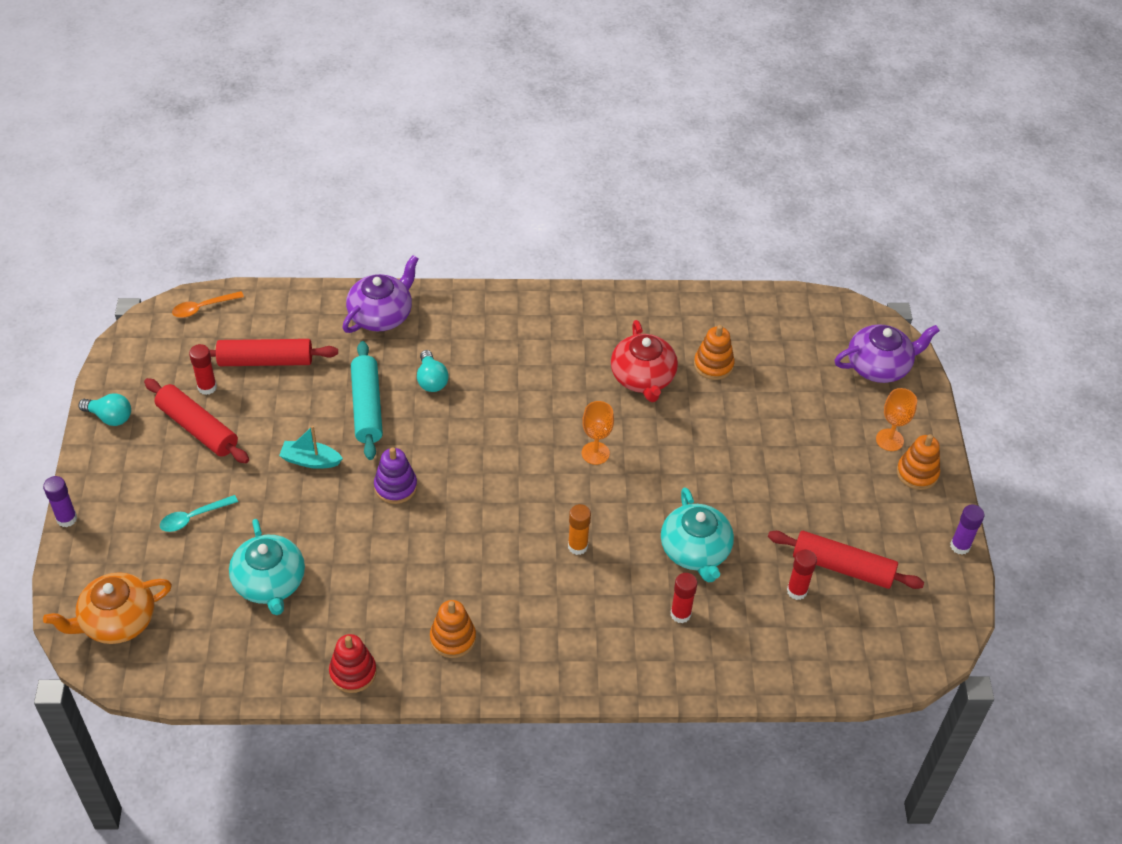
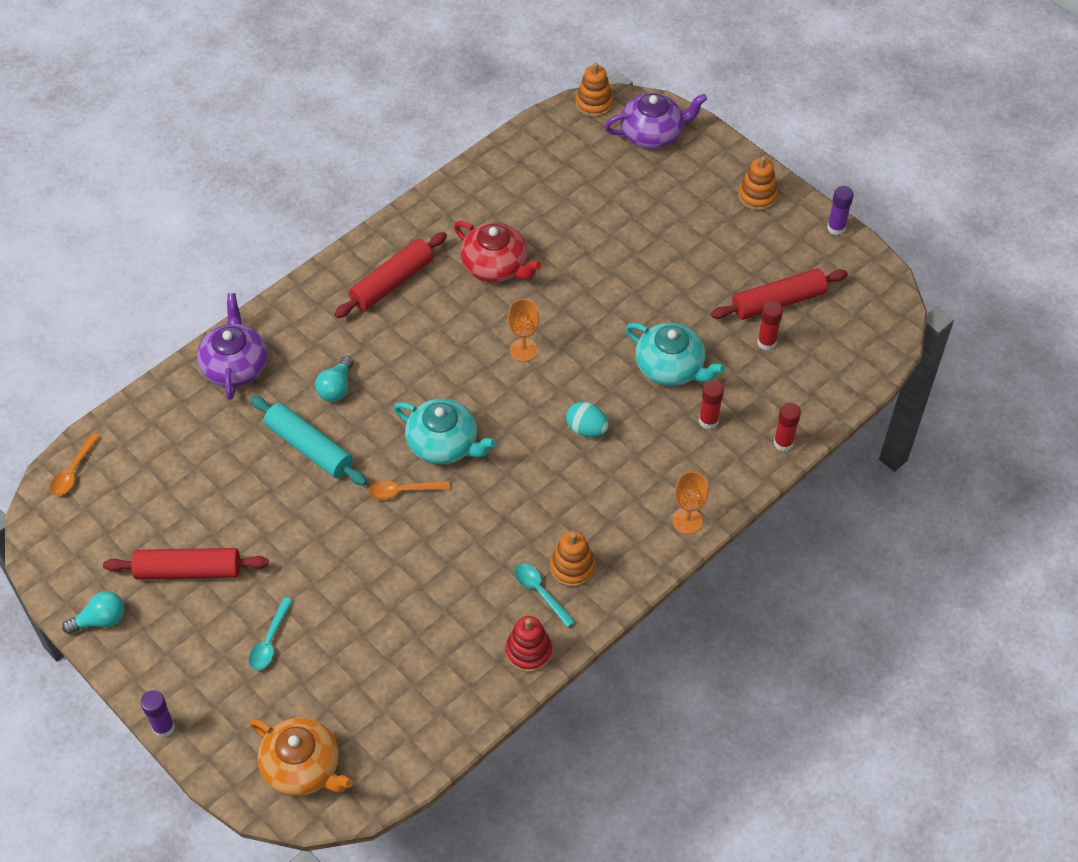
camera: 40 degrees left, 5 degrees up
(117, 621) = (303, 767): orange teapot -> orange teapot turned 75 degrees counterclockwise
(207, 387) = (156, 532): red glue stick -> red glue stick (783, 443)
(265, 361) = (181, 474): red rolling pin -> red rolling pin (392, 282)
(270, 583) = (390, 640): turquoise teapot -> turquoise teapot (444, 444)
(310, 460) = (312, 523): turquoise boat -> none
(395, 487) = (403, 491): purple stacking toy -> orange spoon
(409, 637) = (540, 592): none -> turquoise spoon
(431, 380) = (336, 388): turquoise light bulb -> turquoise light bulb turned 75 degrees clockwise
(577, 546) = (586, 429): orange glue stick -> turquoise egg
(713, 365) = (536, 218): orange stacking toy -> orange stacking toy (594, 103)
(879, 366) = (652, 134): purple teapot -> purple teapot turned 45 degrees clockwise
(889, 440) = (715, 185): orange goblet -> orange goblet (687, 521)

